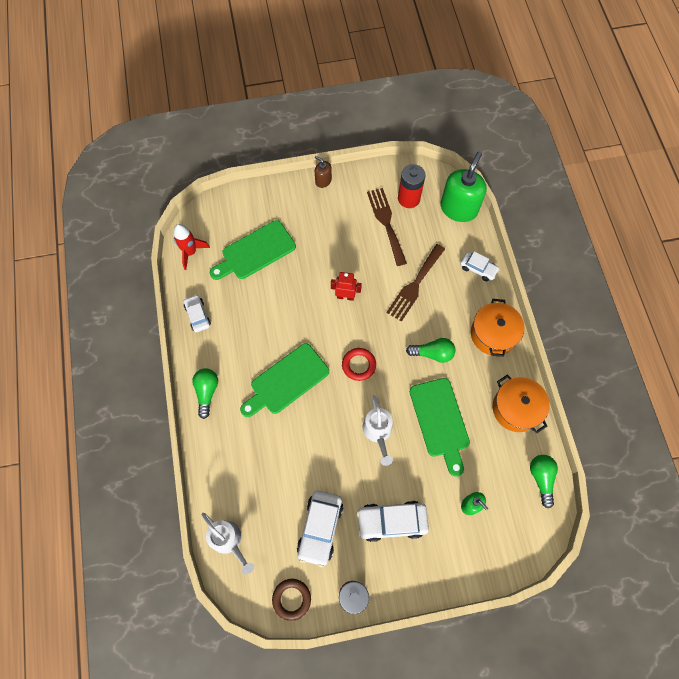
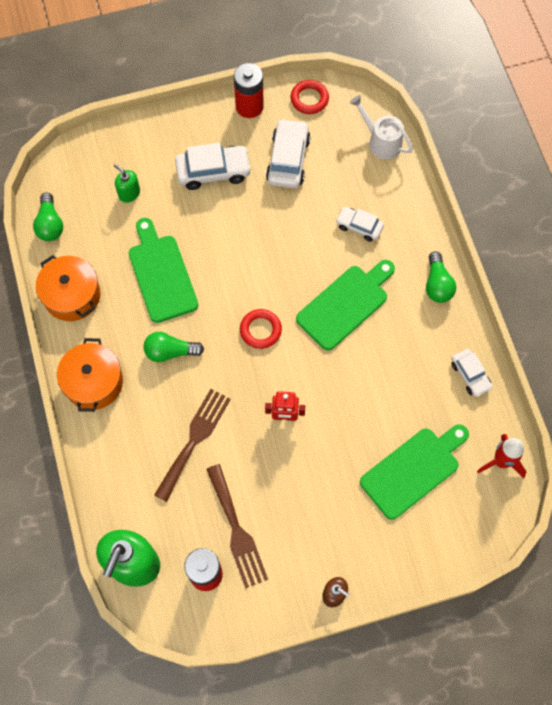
camera: 175 degrees right, 0 degrees up
(291, 599) = (309, 99): brown ring -> red ring
(378, 432) = (232, 256): white watering can -> none
(478, 268) = (109, 471): white car -> white car (359, 226)

